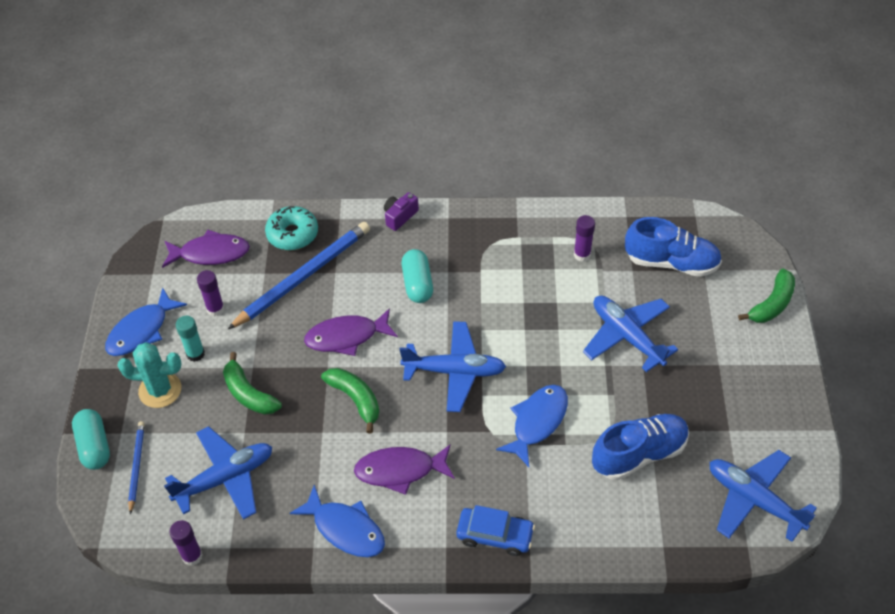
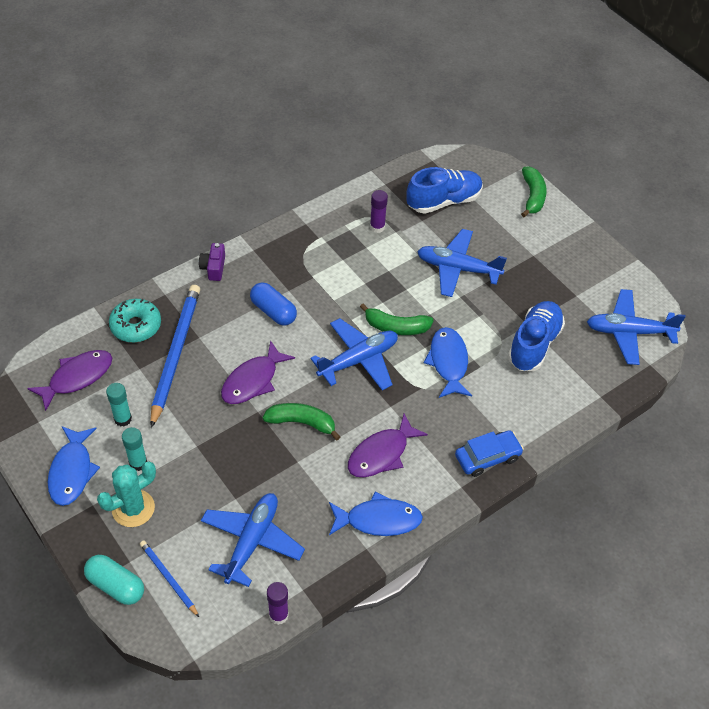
camera: 40 degrees left, 0 degrees up
(215, 309) = (123, 419): purple glue stick -> turquoise glue stick
(249, 394) = (212, 467): green banana -> green banana (396, 327)
(417, 284) = (273, 311): turquoise capsule -> blue capsule

